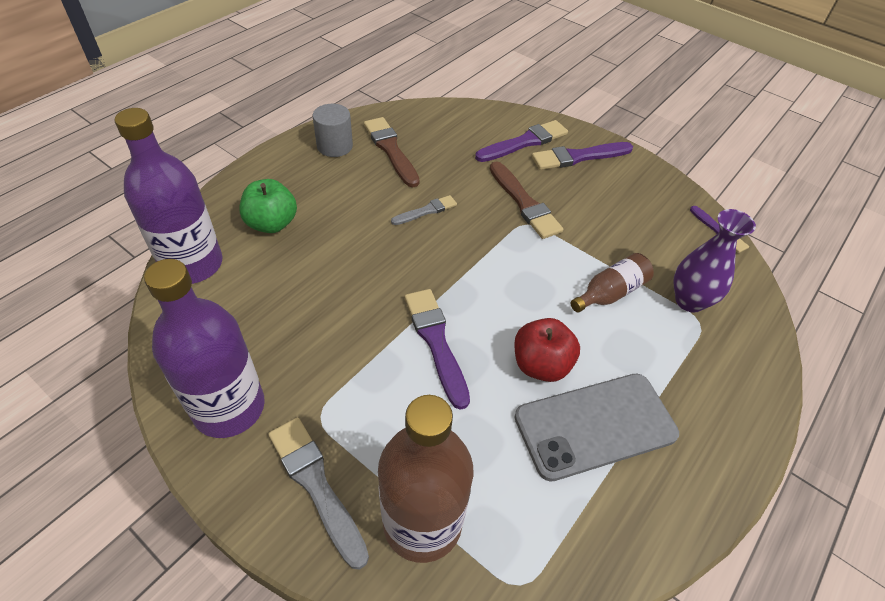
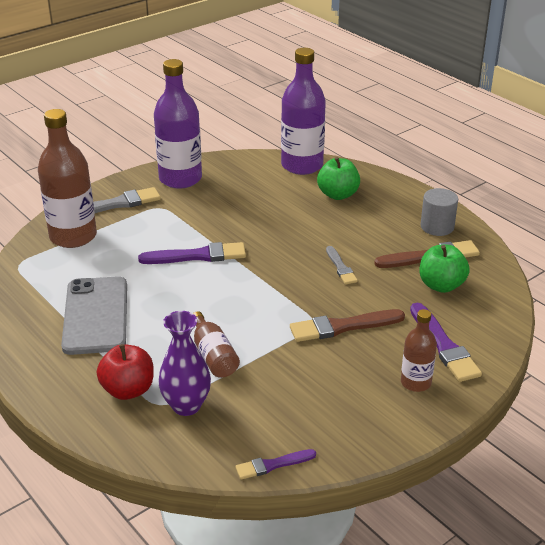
camera: 105 degrees right, 15 degrees down
(437, 143) = (441, 285): none -> green apple
(541, 365) = (157, 300): red apple -> red apple (128, 390)
(578, 157) = (415, 382): purple brush -> brown bottle

